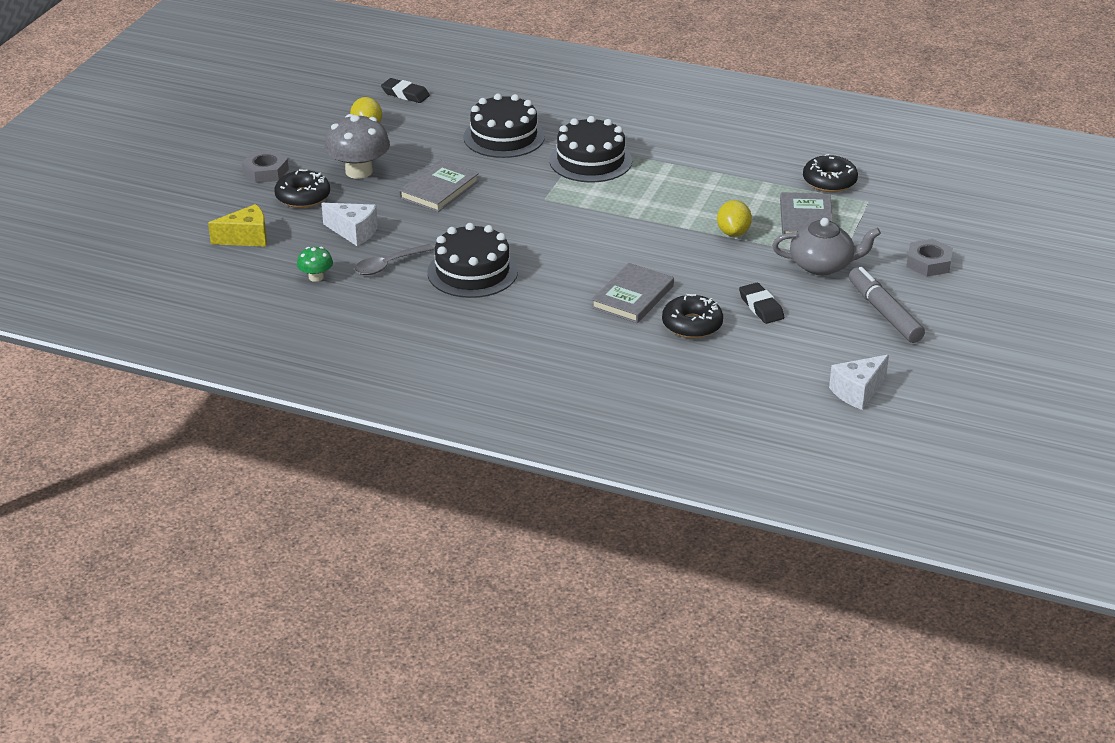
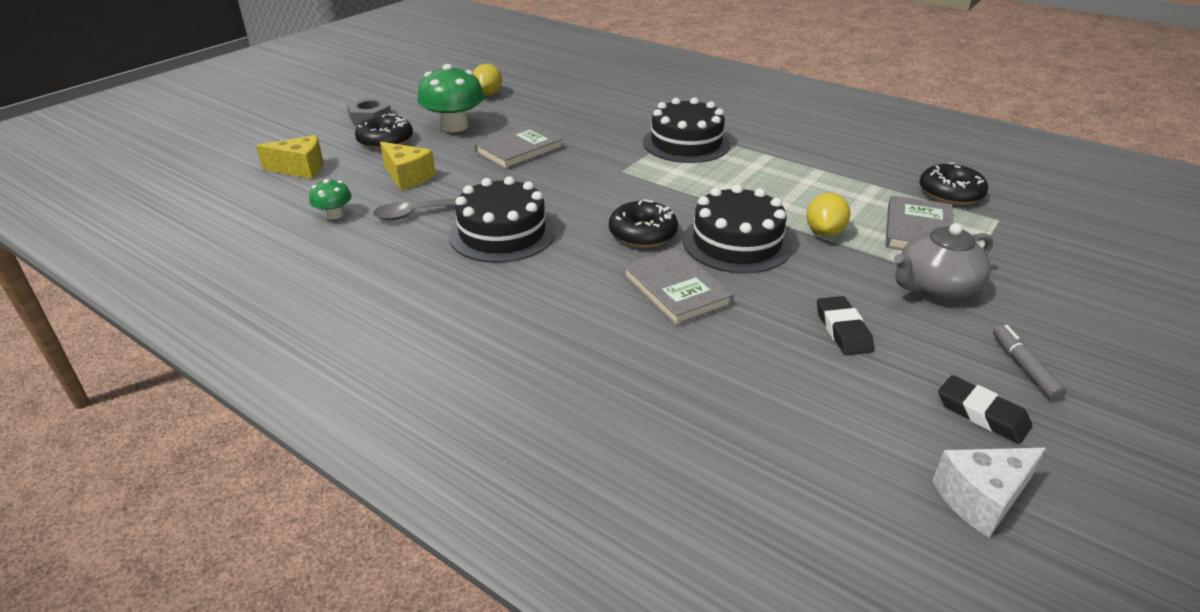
camera: 15 degrees right, 0 degrees up
(354, 232) = (407, 177): white cheese -> yellow cheese
(359, 171) = (454, 126): grey mushroom -> green mushroom
(405, 94) = (539, 74): black eraser -> black eraser (982, 414)
(504, 137) = (609, 114): black cake -> black cake (736, 243)
(632, 297) = (676, 290): grey book -> grey book turned 75 degrees counterclockwise
(692, 325) = (741, 340): black donut -> black donut (642, 233)
(822, 265) = (935, 287): grey teapot -> grey teapot turned 135 degrees clockwise
(884, 313) = (1024, 367): grey marker -> grey marker, size x0.59
(928, 263) = (1086, 305): grey nut -> none

